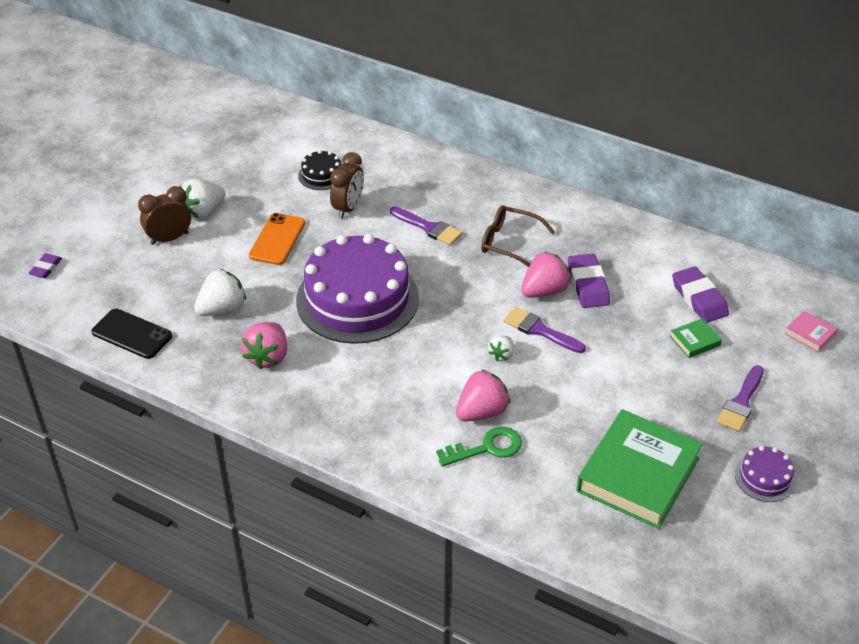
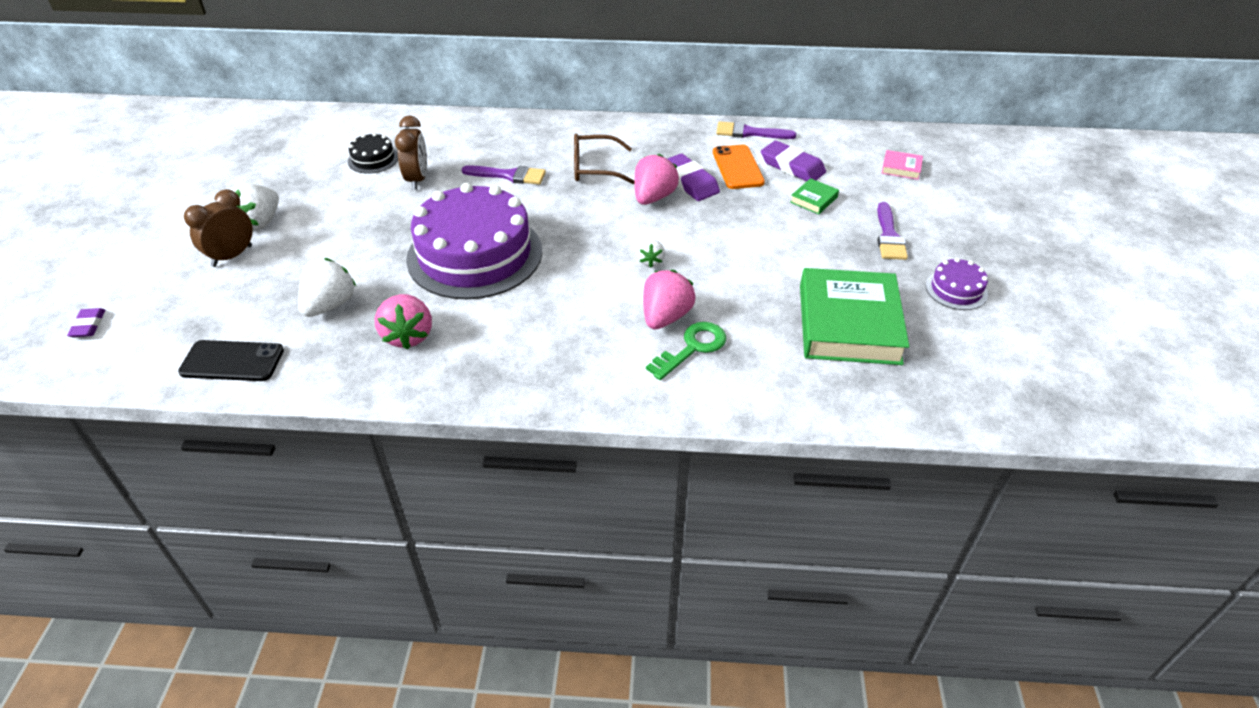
camera: 25 degrees left, 0 degrees up
(277, 239) = (357, 225): orange phone -> orange phone (737, 167)
(539, 330) = (671, 230): purple brush -> purple brush (749, 133)

